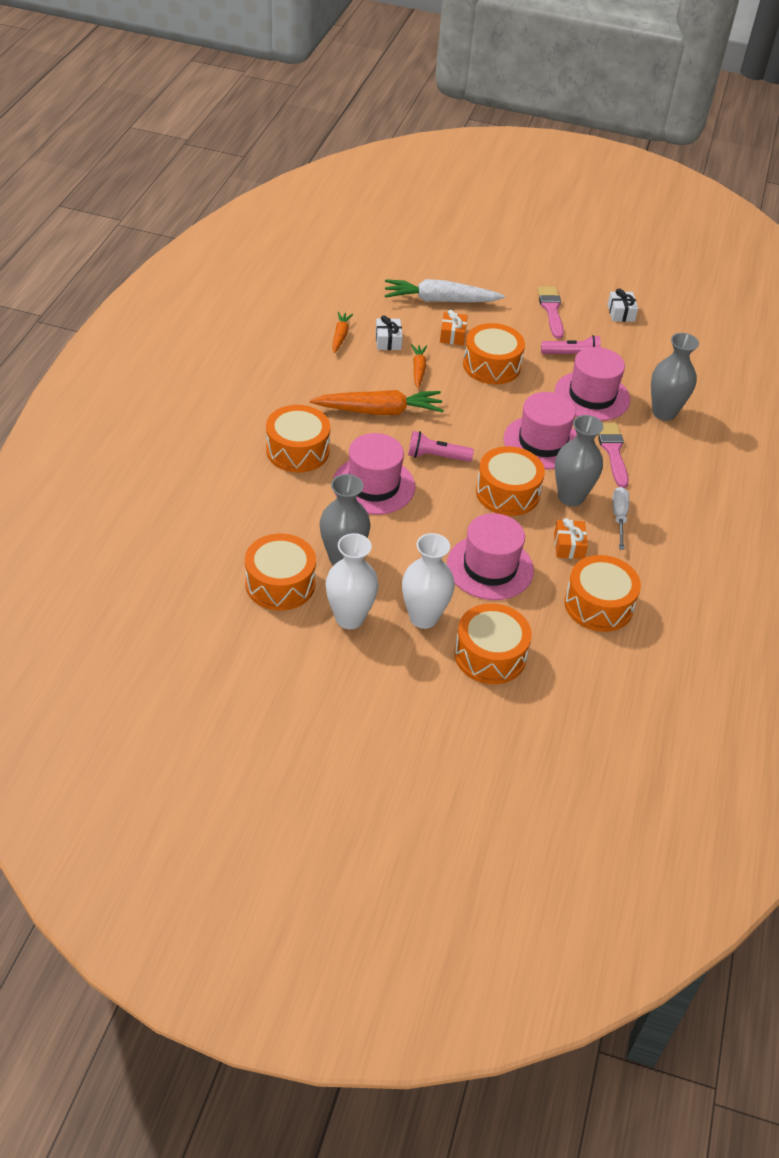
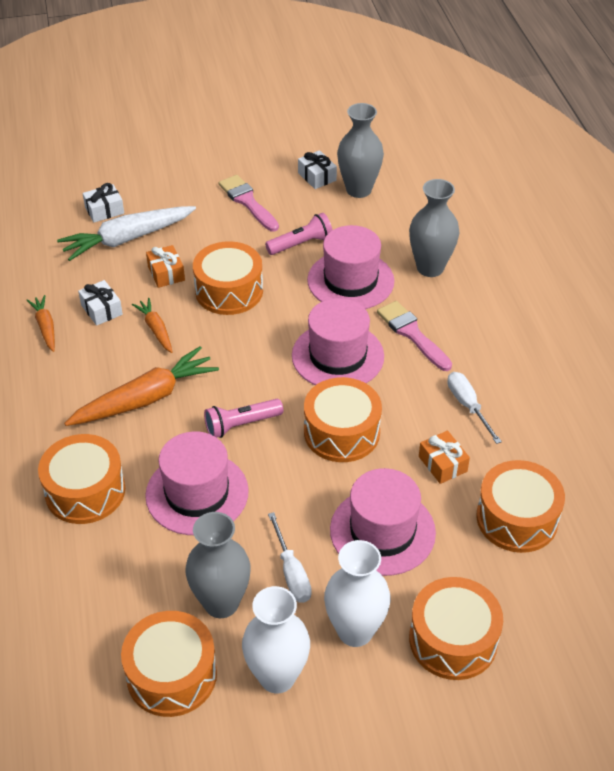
camera: 25 degrees left, 0 degrees up
(405, 562) = (291, 572): none -> white screwdriver
(436, 274) = (104, 210): none -> white gift
(571, 497) = (407, 406): grey vase -> grey vase (358, 190)

